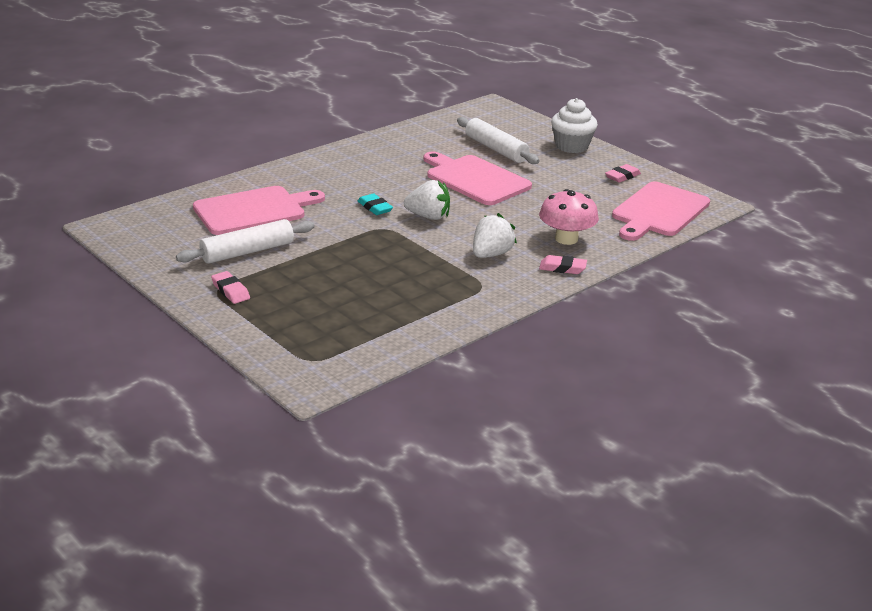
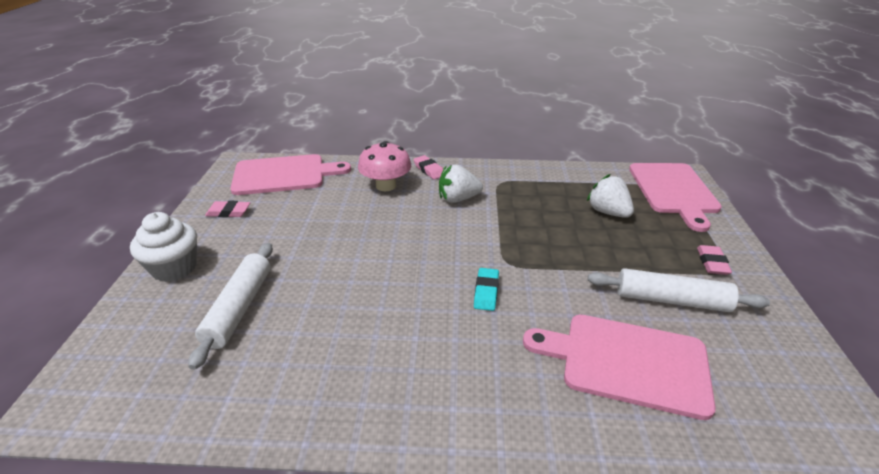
camera: 135 degrees left, 5 degrees up
(428, 216) = (451, 255): white strawberry -> white strawberry (608, 212)
(475, 179) = (339, 276): pink cutting board -> pink cutting board (673, 191)

